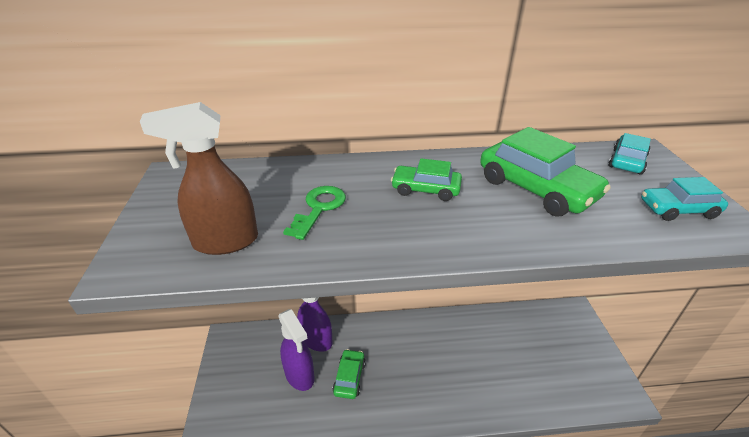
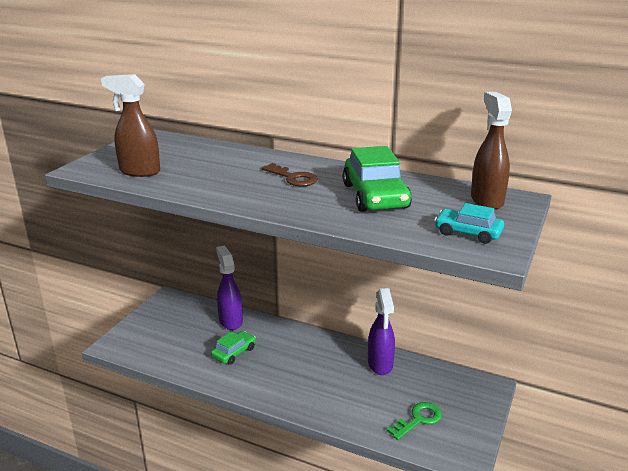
camera: 30 degrees right, 10 degrees down
(300, 375) = (199, 337): purple spray bottle -> purple spray bottle (380, 364)
(319, 208) = (210, 170): green key -> green key (418, 419)
(425, 189) = (293, 178): green car -> brown key
(627, 161) = (486, 200): turquoise car -> brown spray bottle

